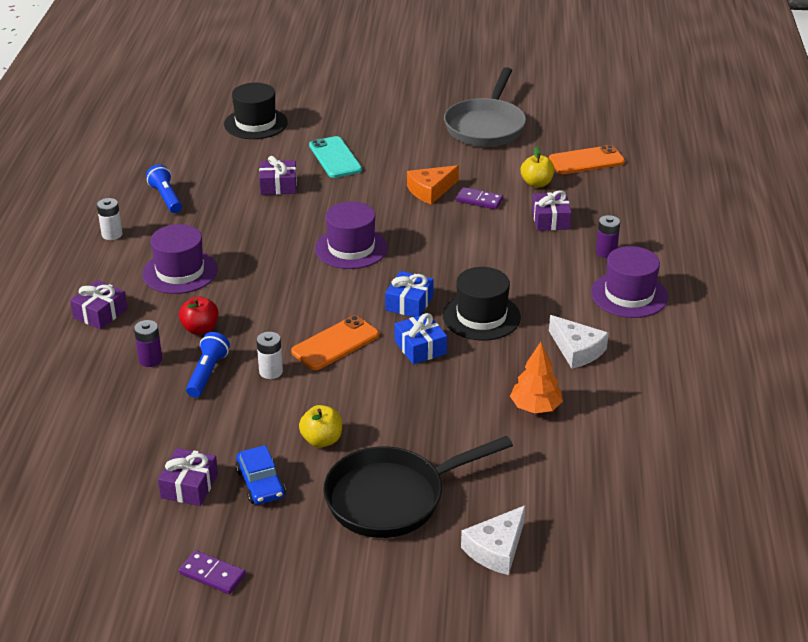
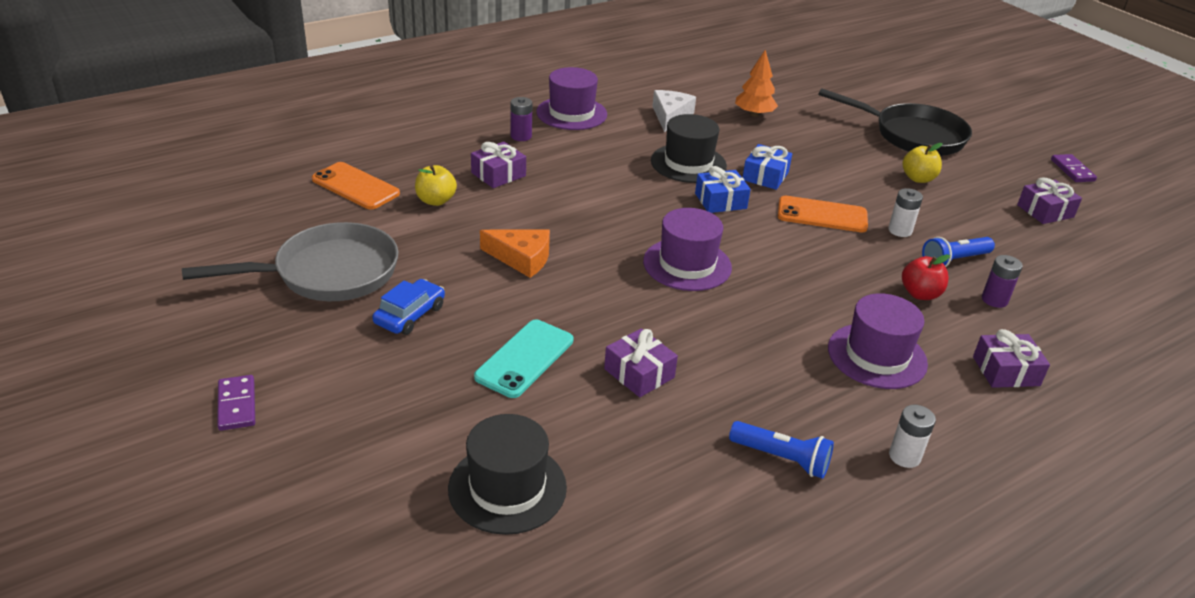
camera: 130 degrees left, 0 degrees up
(166, 198) = (781, 458): blue flashlight -> blue flashlight turned 90 degrees counterclockwise
(260, 483) = (991, 185): blue car -> blue car (410, 315)
(479, 200) = (507, 222): purple domino -> purple domino (237, 405)
(496, 549) = (886, 94): white cheese -> none

